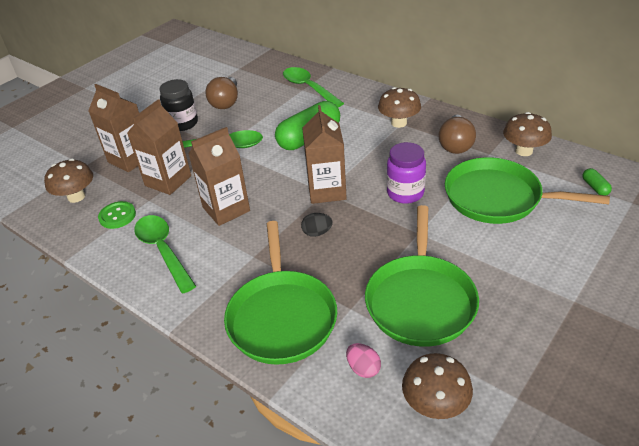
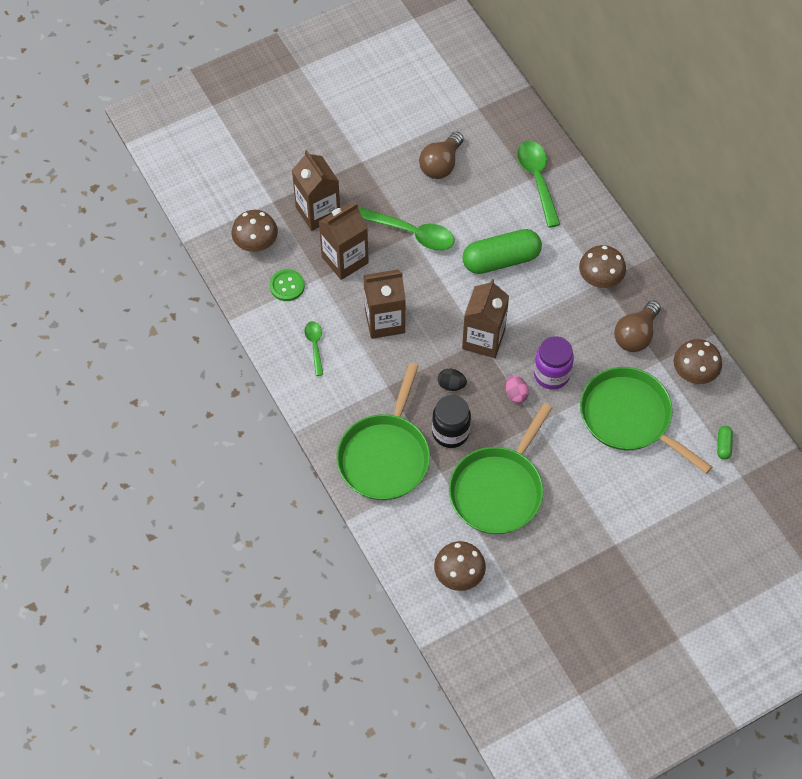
camera: 20 degrees right, 20 degrees up
(163, 250) = (315, 345): green spoon -> green spoon, size x0.57
(183, 123) = (385, 180): black jar -> black jar (450, 432)
(363, 368) = (424, 526): pink egg -> pink egg (516, 394)

